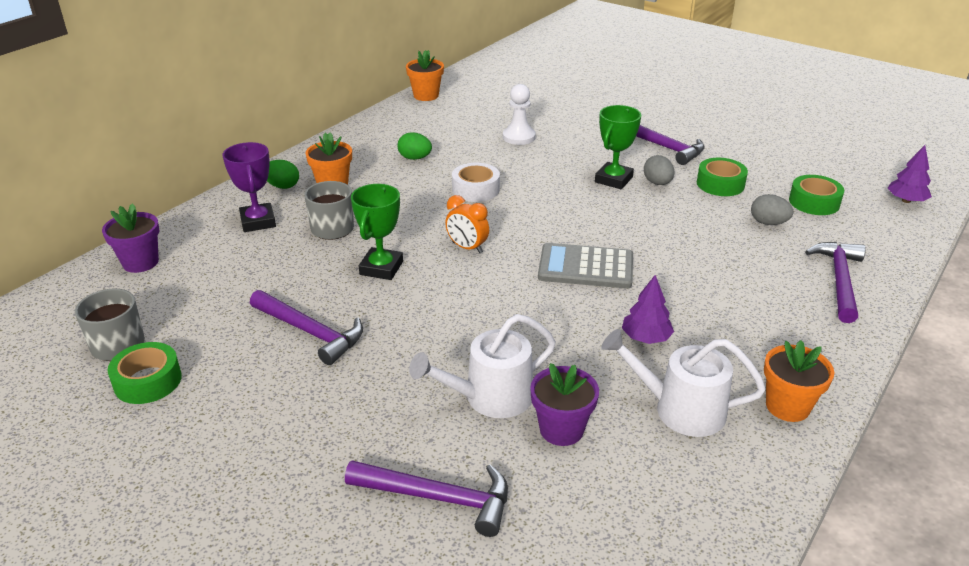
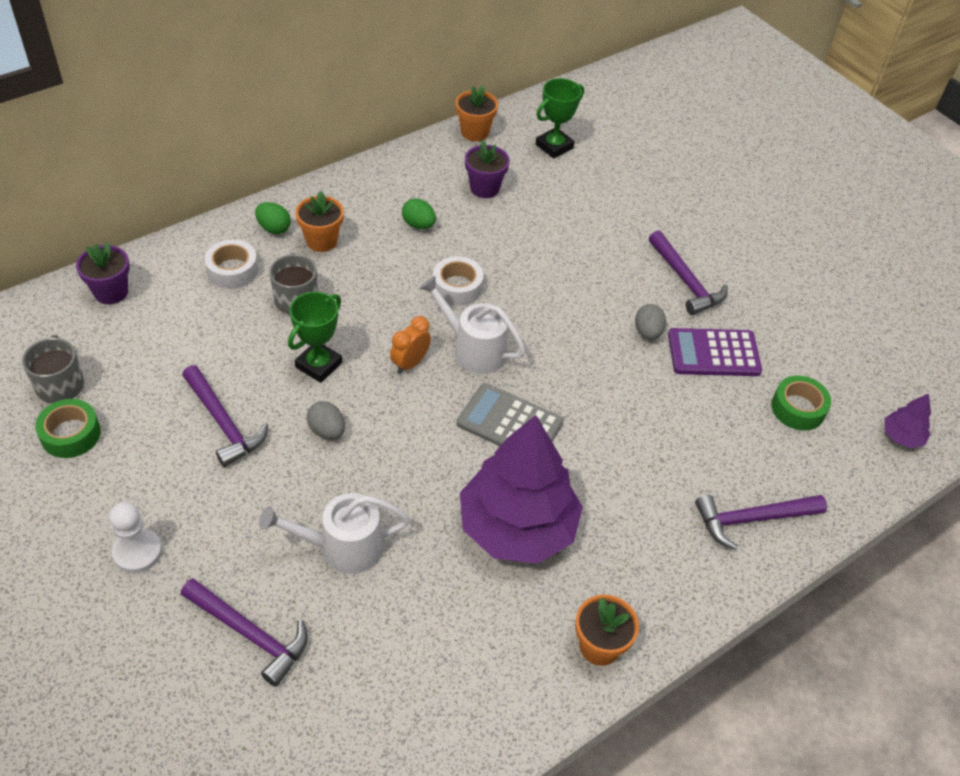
camera: 15 degrees right, 15 degrees up
(258, 222) = (232, 270): purple trophy -> white tape
(467, 248) = (410, 363): orange clock -> orange clock turned 75 degrees clockwise
(519, 137) = (540, 223): white pawn -> white pawn (137, 552)
(561, 429) = (385, 601): purple flower pot -> purple flower pot (484, 188)
(613, 179) = (604, 314): green trophy -> green trophy (554, 146)
(646, 338) = (517, 527): purple tree -> purple tree, size x2.43
(680, 409) = (500, 616): white watering can -> white watering can (474, 349)
(720, 184) = (713, 353): green tape -> purple calculator
(768, 223) = (729, 422): grey egg -> grey egg (327, 431)
(839, 280) = (752, 519): purple hammer -> purple hammer turned 135 degrees counterclockwise

